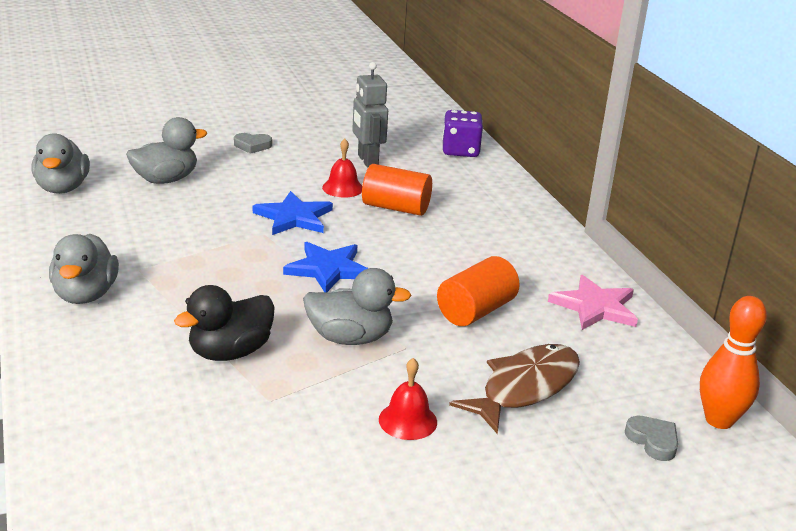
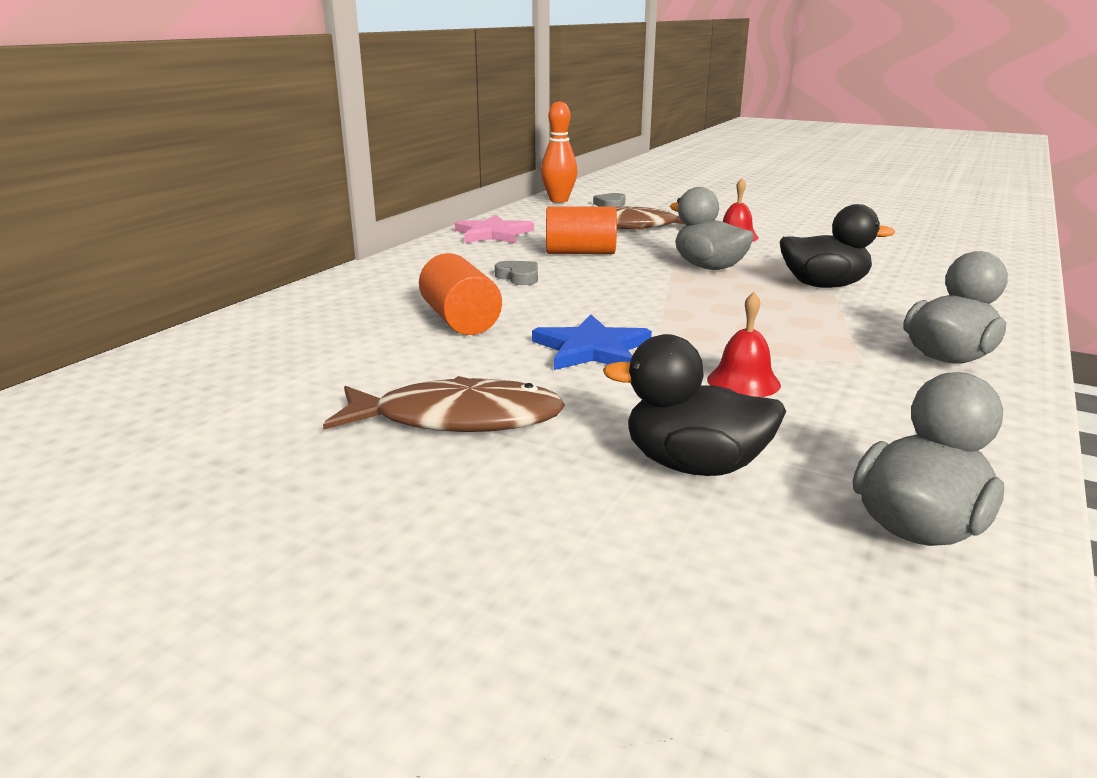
camera: 130 degrees left, 5 degrees down
(165, 180) = (694, 465): grey duck -> black duck
(252, 146) = (437, 473): grey heart -> grey heart (519, 277)
(284, 163) = (457, 419): none -> brown fish
(328, 269) = (645, 302): blue star -> none
(342, 188) = (463, 358): red bell -> red bell (743, 382)
(367, 161) = (345, 377): grey robot -> none
(460, 151) = (209, 345): purple dice -> none

